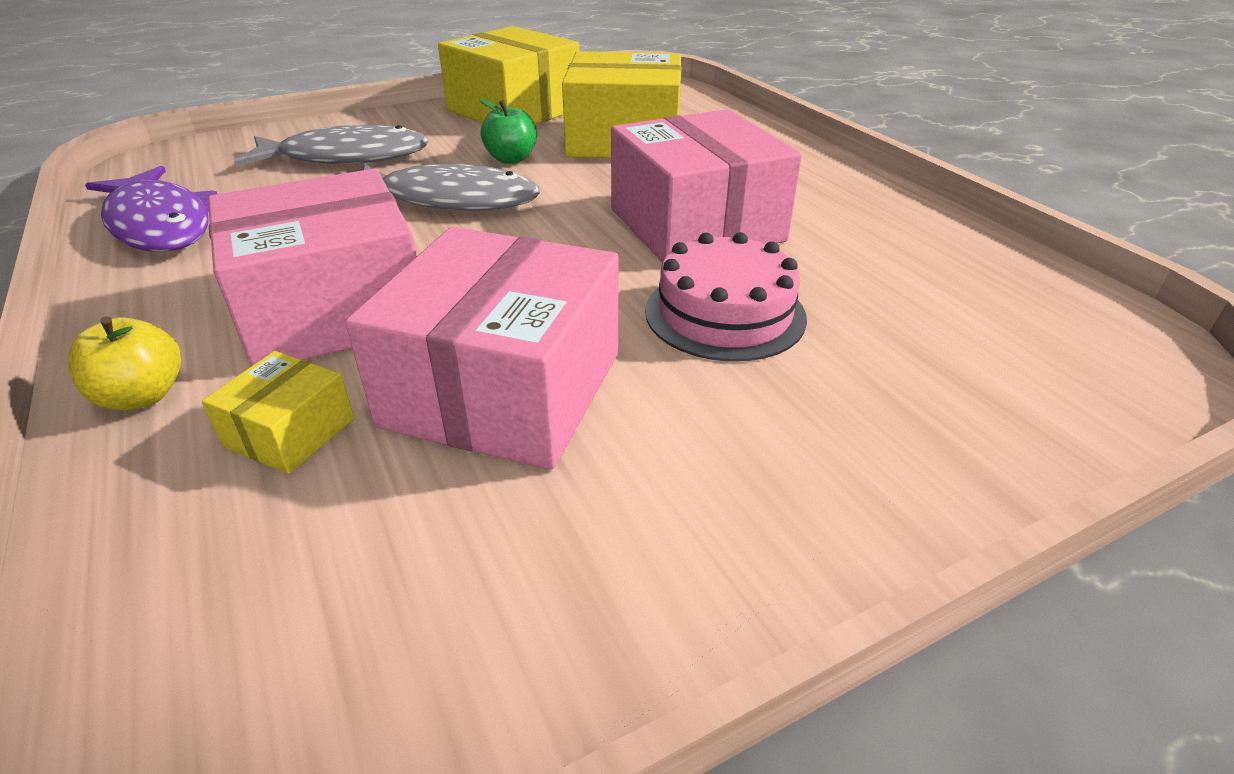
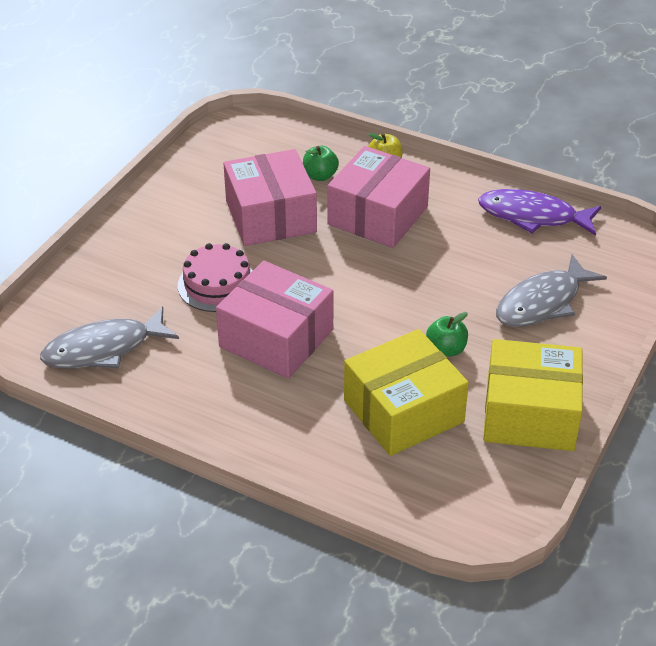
camera: 145 degrees right, 5 degrees up
(290, 432) = (320, 176): yellow box -> green apple
(450, 200) = (427, 296): grey fish -> grey fish (104, 349)

